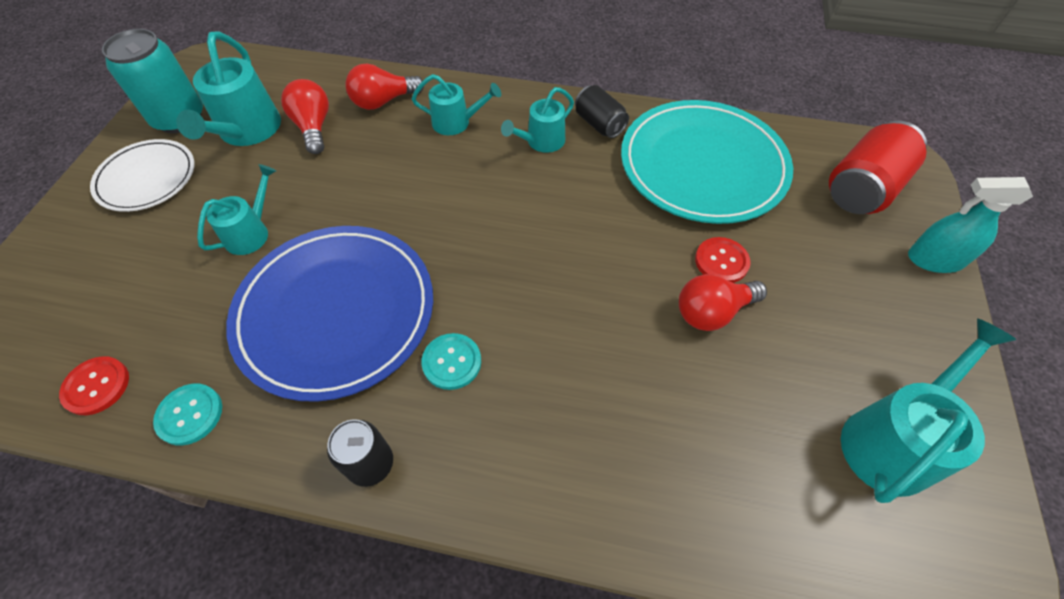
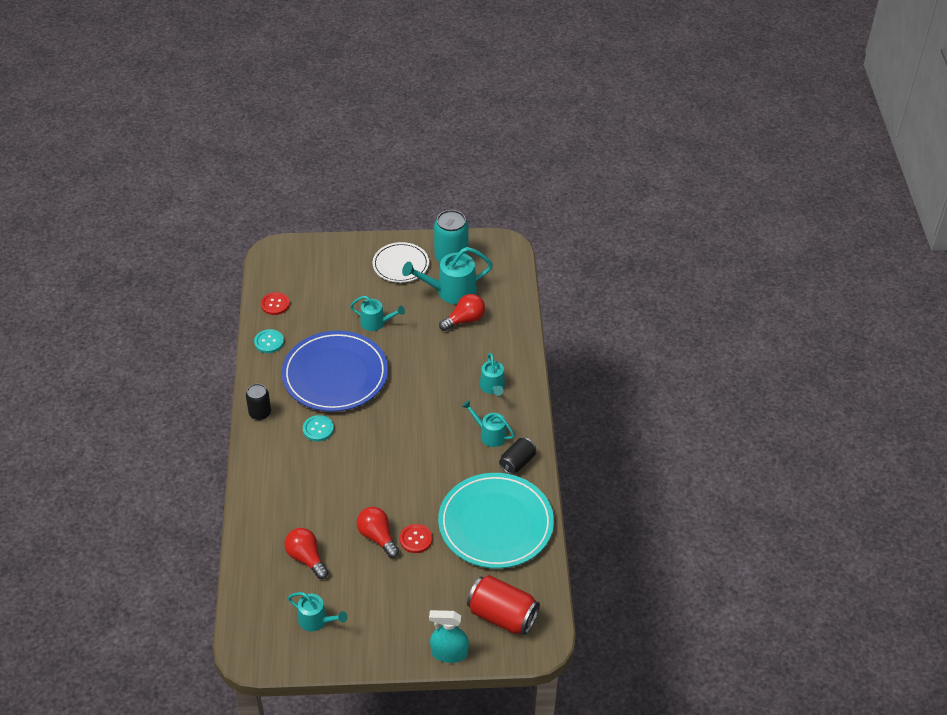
camera: 75 degrees right, 10 degrees down
(383, 101) = (500, 345): red light bulb -> red light bulb (306, 558)
(893, 439) = (316, 621): turquoise watering can -> turquoise watering can, size x0.61
(935, 259) = (449, 653): turquoise spray bottle -> turquoise spray bottle turned 75 degrees counterclockwise

